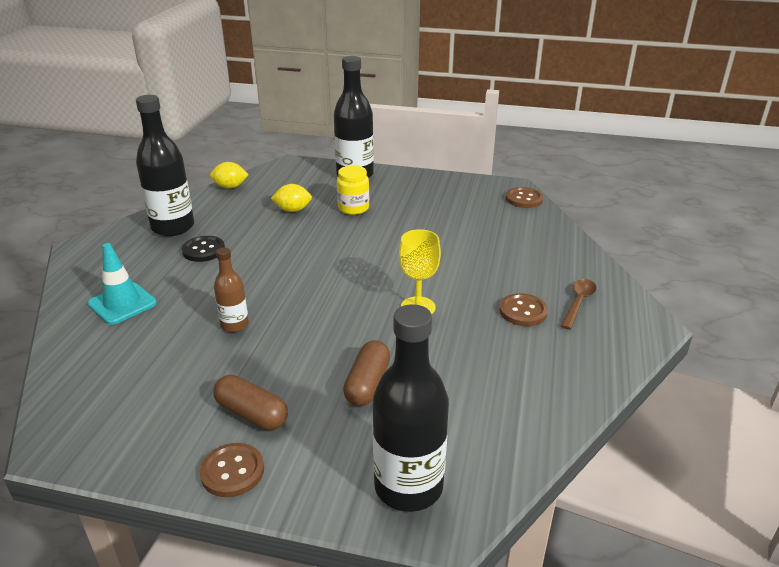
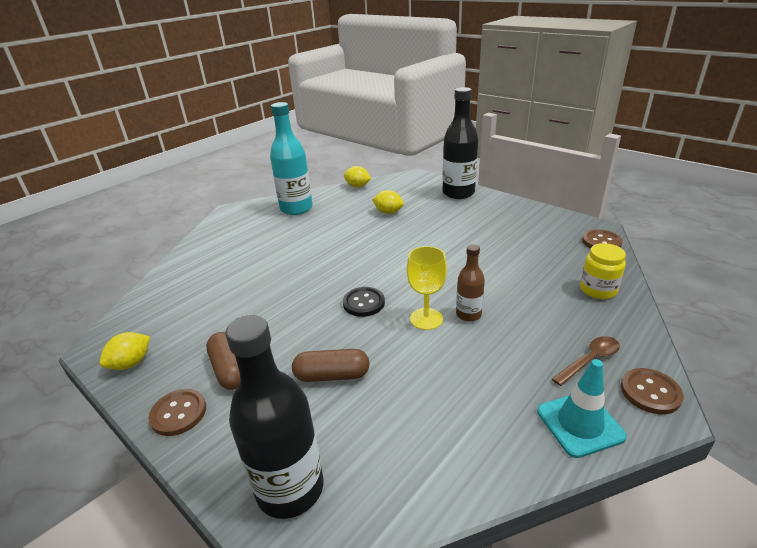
camera: 30 degrees right, 0 degrees up
(120, 447) = (131, 363): none -> yellow lemon
(122, 303) = (221, 256): turquoise traffic cone -> turquoise traffic cone (580, 424)
(173, 227) = (296, 208): black bottle -> turquoise bottle
(203, 250) = (302, 230): black button -> black button (363, 303)
(234, 325) = (276, 293): brown bottle -> brown bottle (468, 314)
(353, 208) = (436, 220): yellow jar -> yellow jar (598, 290)
(367, 384) = (332, 375): brown capsule -> brown capsule turned 45 degrees clockwise
(523, 311) = (523, 352): brown button -> brown button (650, 392)

